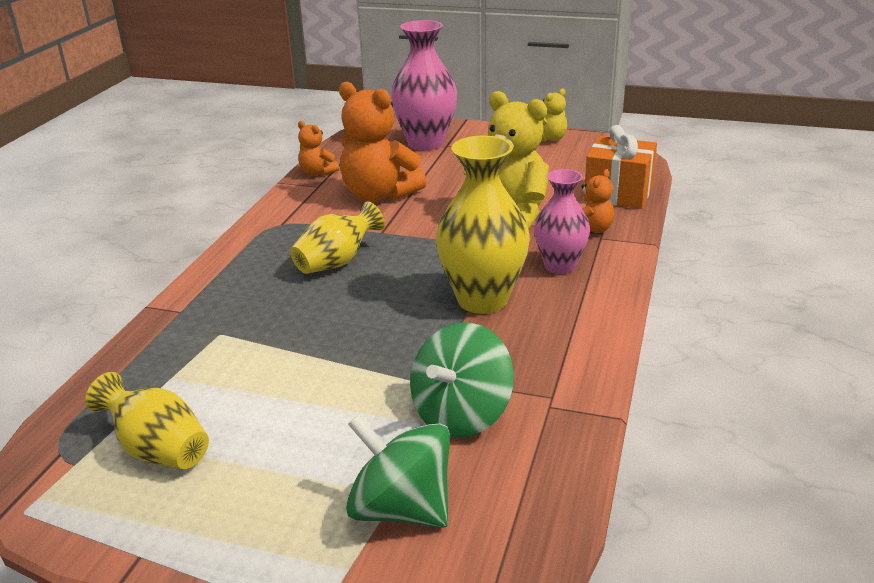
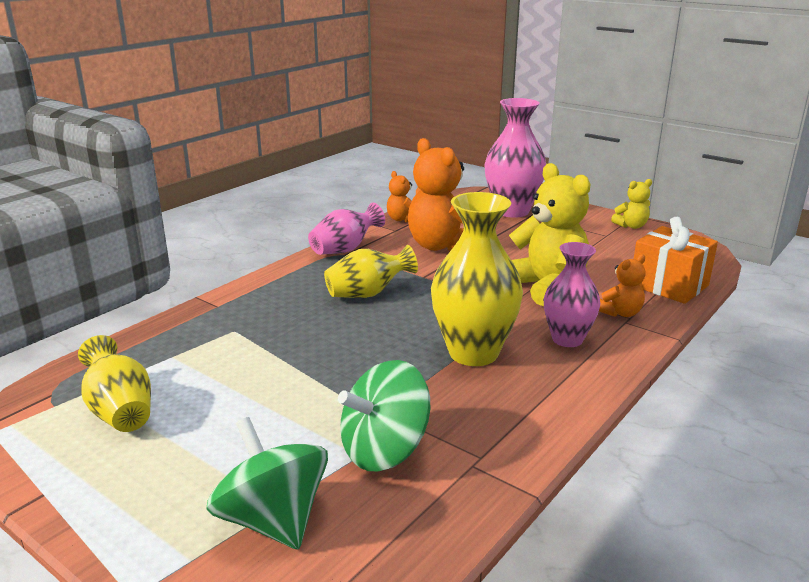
camera: 20 degrees right, 5 degrees down
(278, 218) = (345, 249): none -> pink vase

